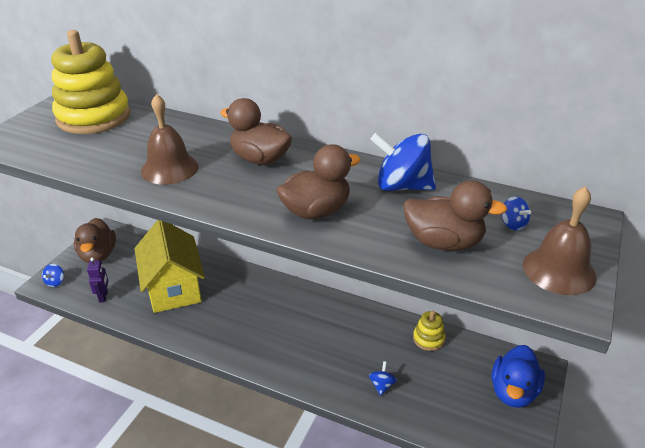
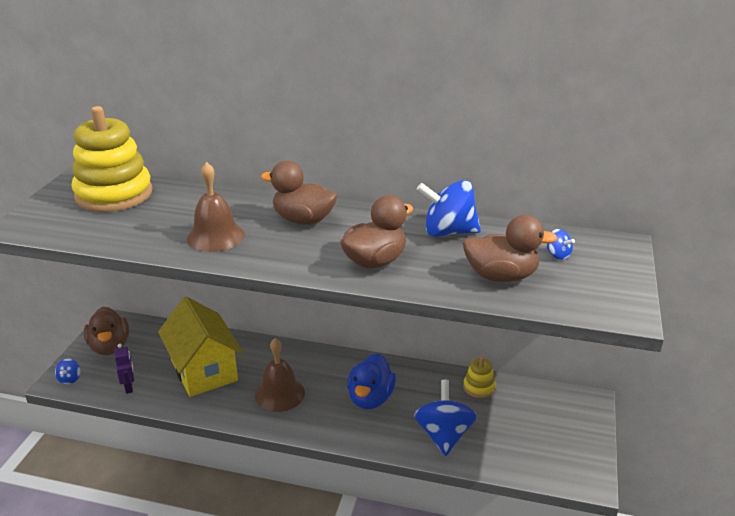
camera: 10 degrees left, 5 degrees down
(382, 385) = (443, 435): blue spinning top -> blue spinning top, size x2.20
(513, 392) = (570, 424): blue duck -> blue duck (370, 398)
(559, 270) = (607, 288): brown bell -> brown bell (279, 394)

